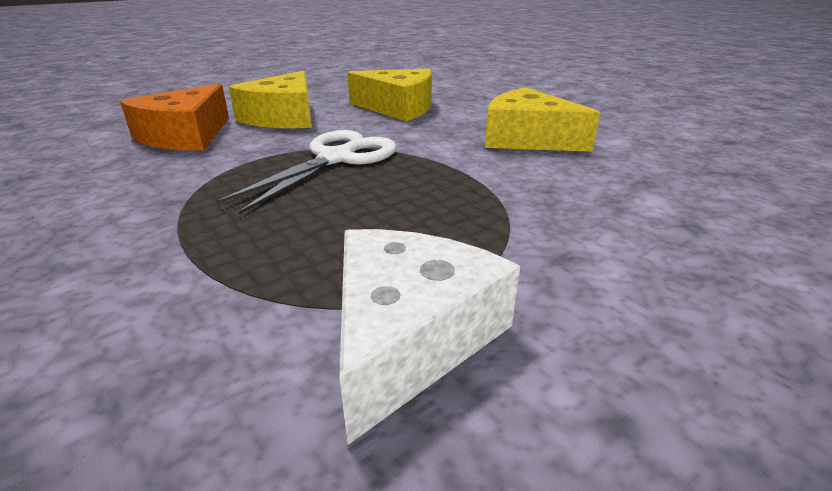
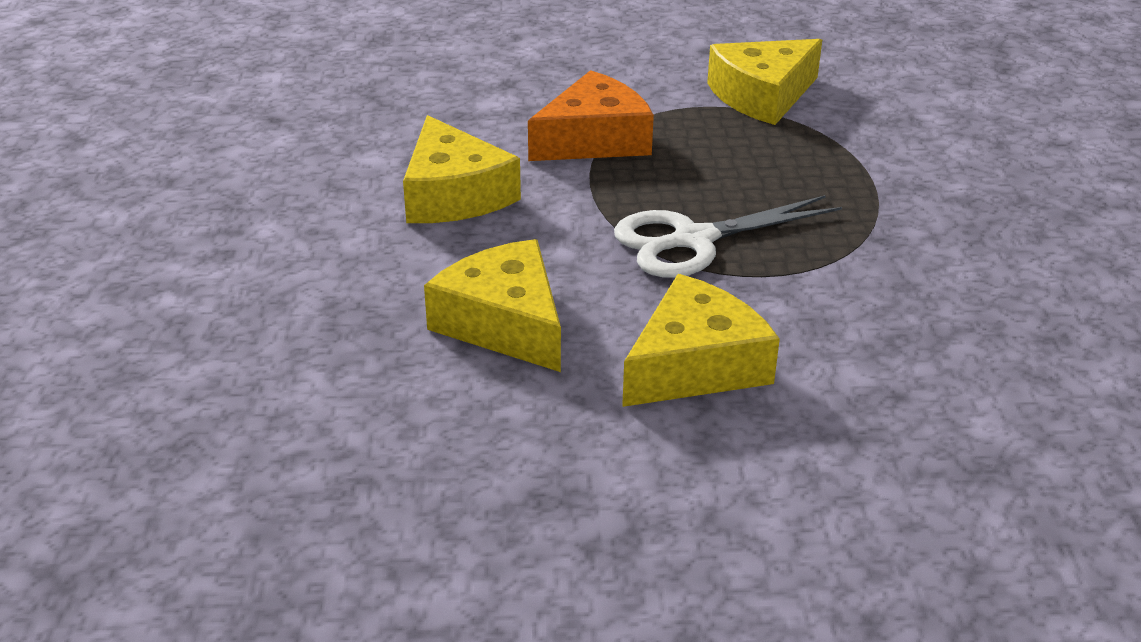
camera: 145 degrees left, 5 degrees up
(186, 136) = (856, 364): orange cheese -> orange cheese (594, 139)
(409, 336) = (762, 96): white cheese -> yellow cheese

